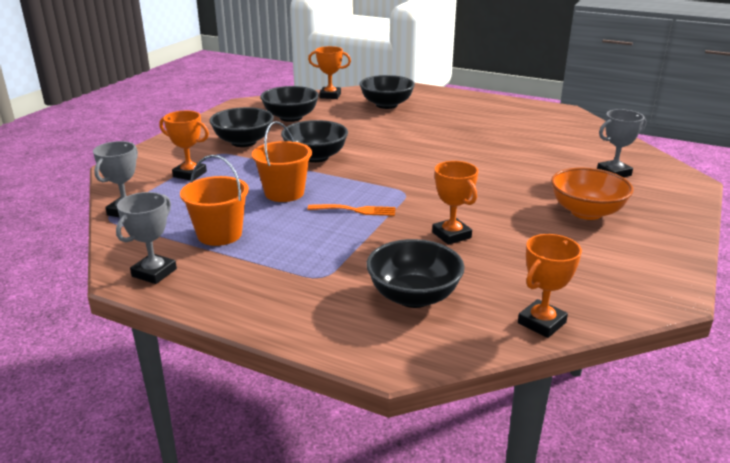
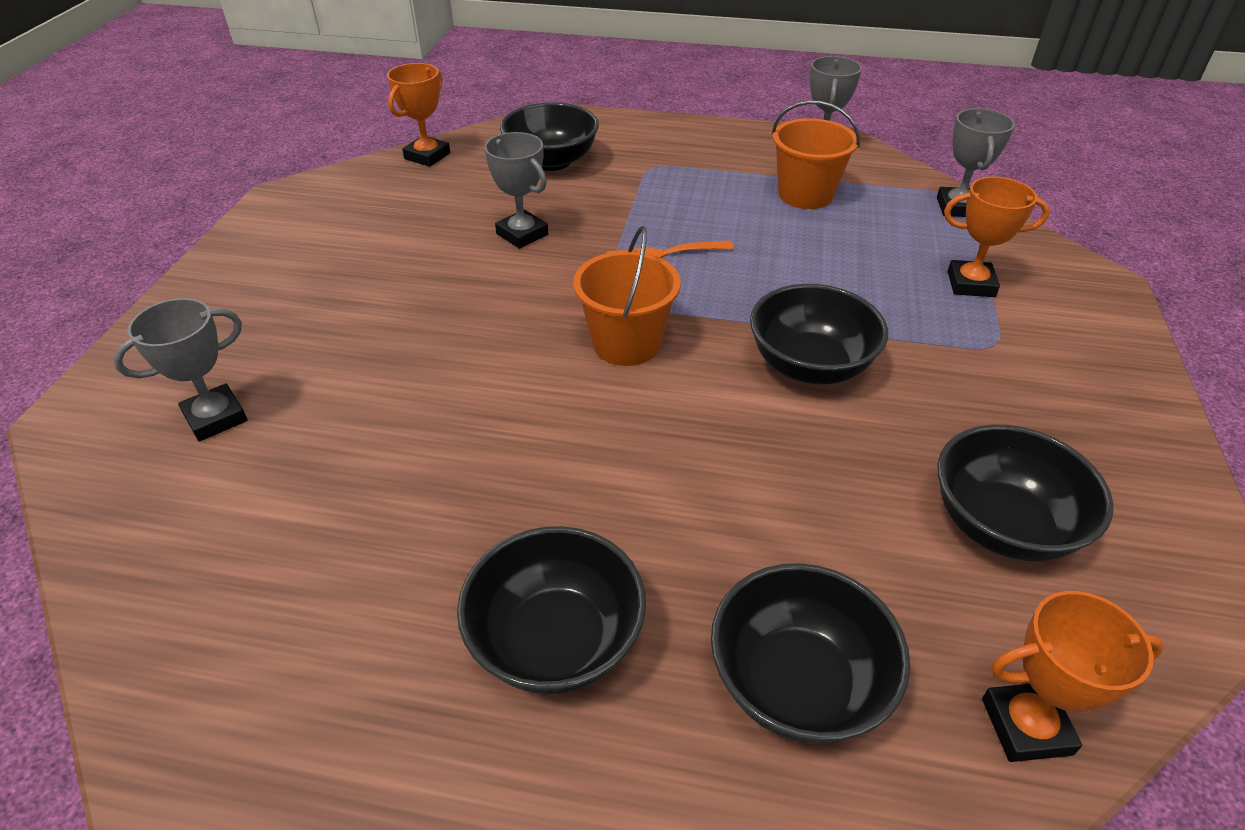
camera: 165 degrees right, 15 degrees up
(243, 142) = (990, 390): black bowl -> black bowl (556, 641)
(284, 193) = (788, 269): orange bucket -> orange bucket (626, 343)
(451, 235) = (522, 234): orange trophy -> grey trophy
(586, 212) = (320, 302): orange bowl -> none

